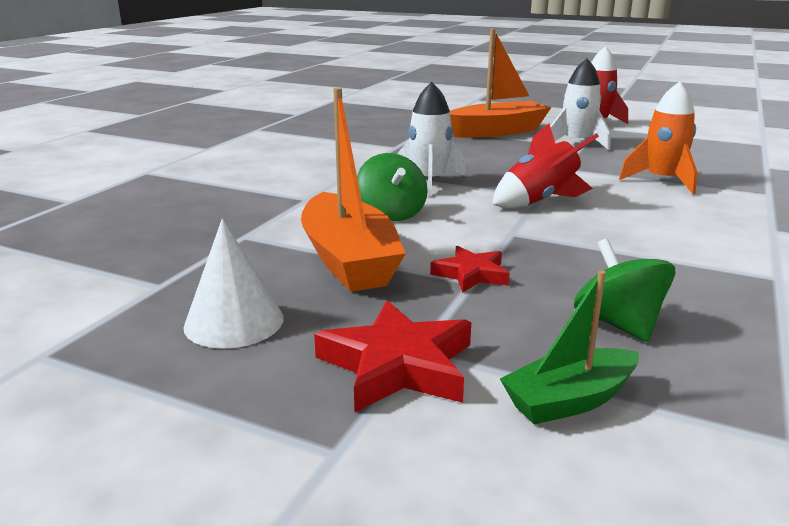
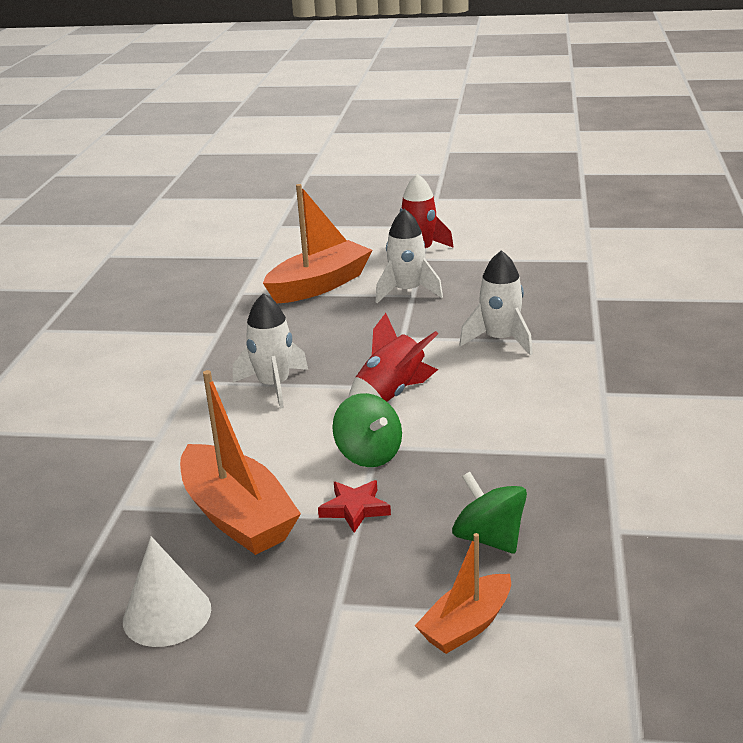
camera: 15 degrees left, 5 degrees up
(392, 213) = (253, 443): green spinning top -> green spinning top (369, 454)
(397, 365) = (326, 625): red star -> none
(569, 400) = (466, 625): green boat -> orange boat
(662, 181) = (500, 340): orange rocket -> white rocket

